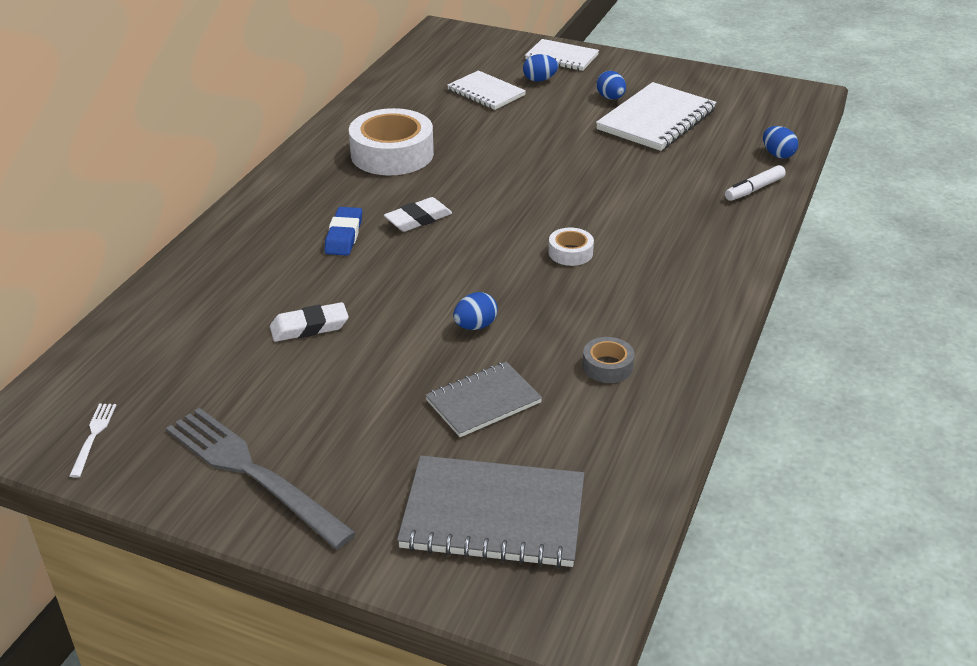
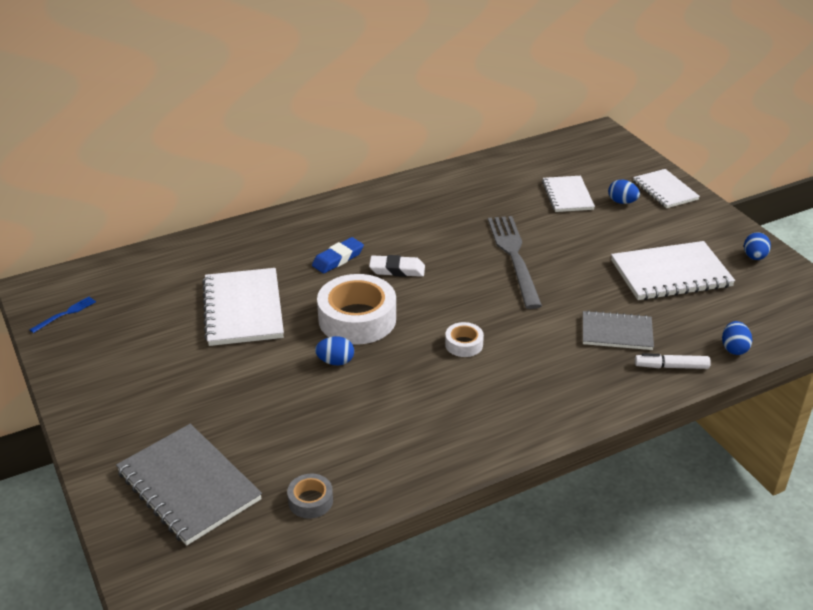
camera: 40 degrees right, 0 degrees up
(93, 436) = (65, 314): white fork -> blue fork
(253, 473) = (107, 381): grey fork -> grey fork (514, 257)
(309, 327) = (243, 309): white eraser -> white notebook
(392, 154) = (441, 214): white tape -> white tape (357, 319)
(483, 402) = (275, 413): grey notebook -> grey notebook (616, 332)
(607, 366) = (379, 436): grey tape -> grey tape (310, 501)
(610, 98) = (658, 240): blue egg -> blue egg (754, 257)

